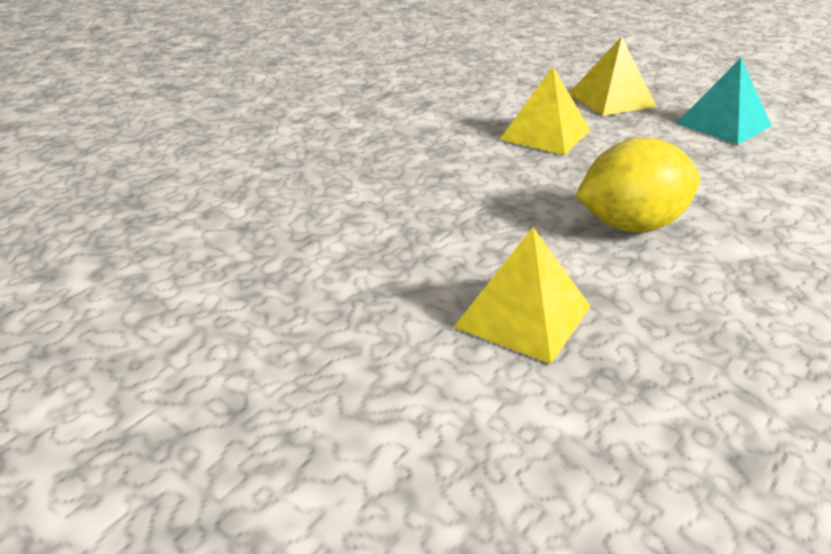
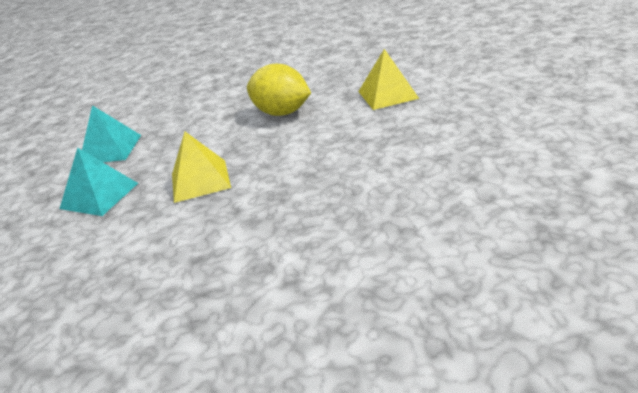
camera: 130 degrees left, 0 degrees up
(611, 100) = (99, 196): yellow pyramid -> turquoise pyramid

